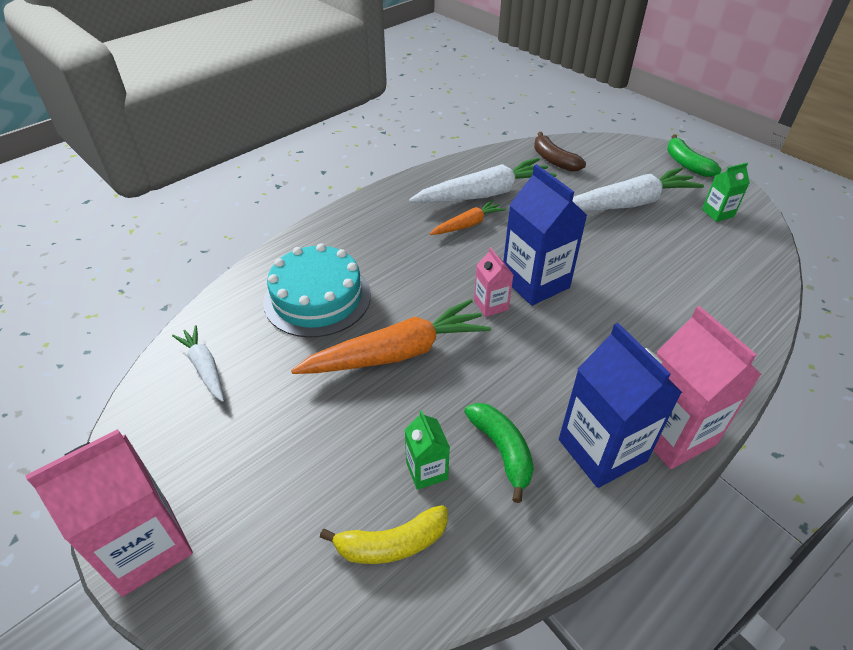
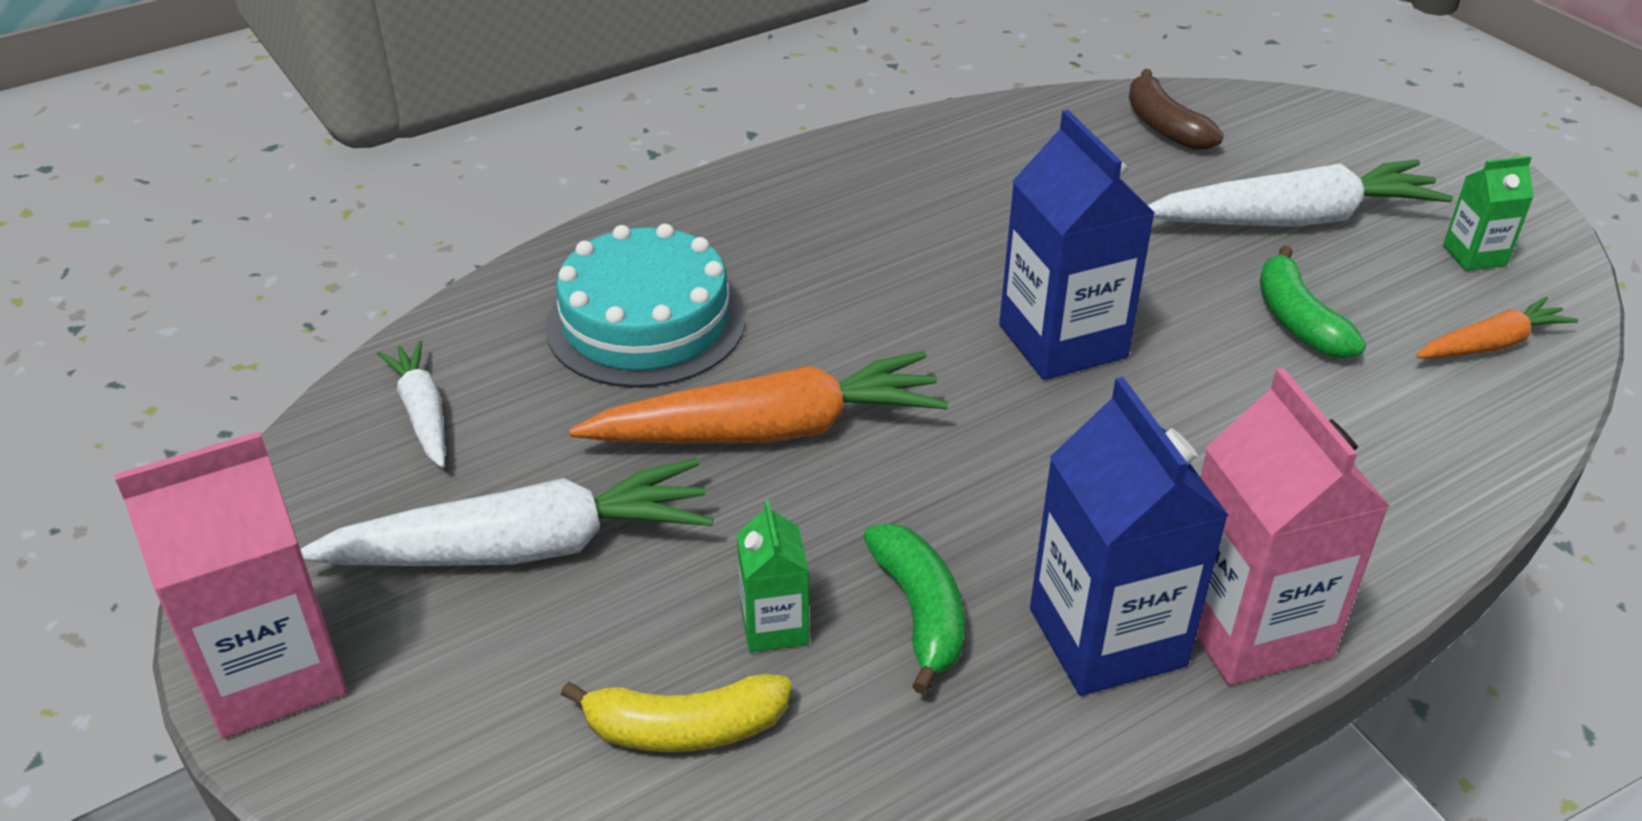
camera: 10 degrees right, 5 degrees down
(468, 224) = (959, 226): orange carrot -> orange carrot (1491, 344)
(484, 194) = (1007, 175): white carrot -> white carrot (523, 547)
(491, 305) = (966, 370): pink carton -> none
(686, 164) = (1439, 157): green banana -> green banana (1297, 320)

